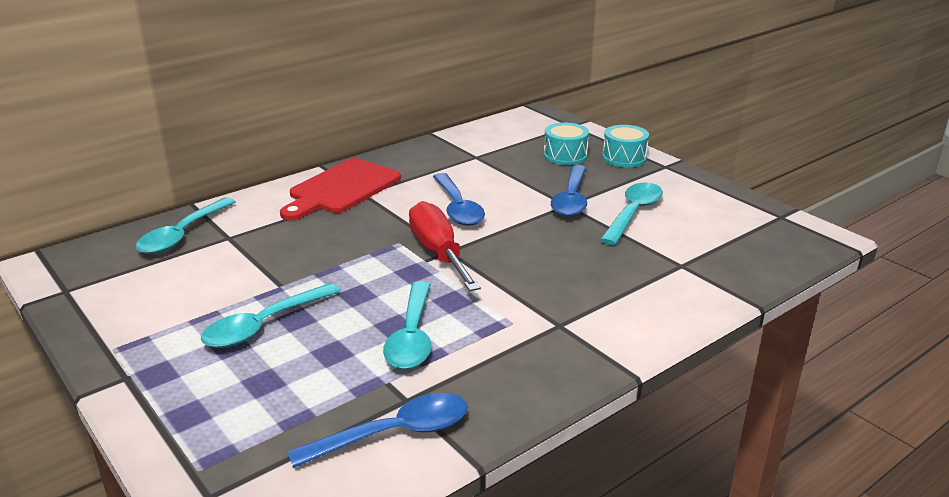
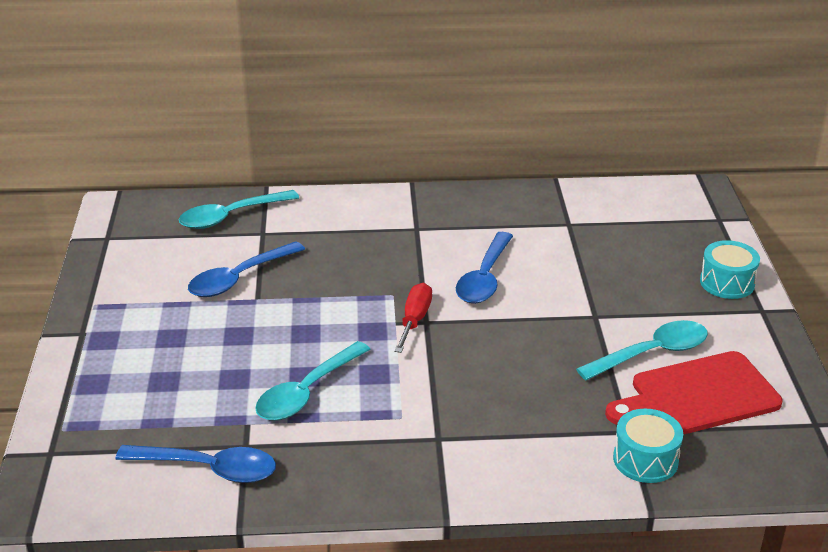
camera: 35 degrees right, 5 degrees up
(264, 325) = (210, 331): turquoise spoon -> none
(341, 189) = (402, 216): red cutting board -> red cutting board (698, 396)
(438, 253) = (414, 320): red screwdriver -> red screwdriver, size x0.63
(565, 155) = (664, 256): turquoise drum -> turquoise drum (645, 460)
(571, 199) = (607, 311): blue spoon -> blue spoon (239, 278)

